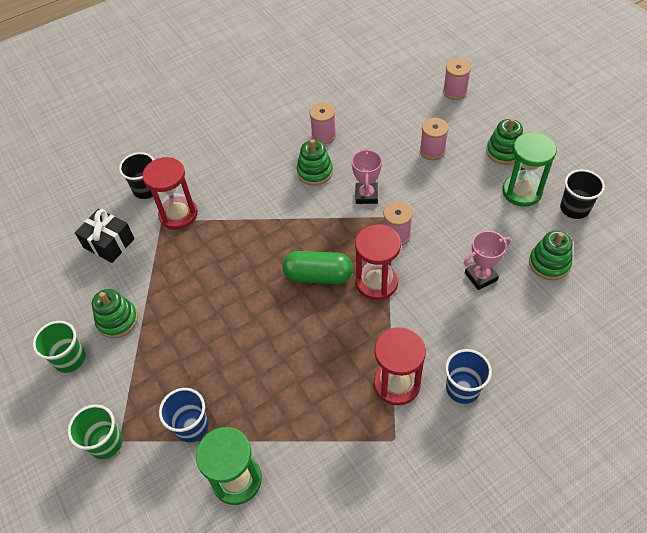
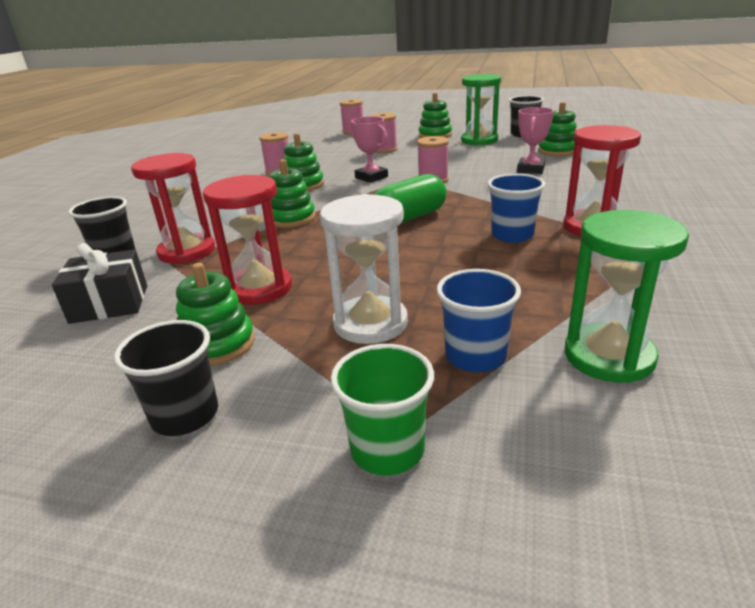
camera: 45 degrees left, 25 degrees down
(70, 359) = (185, 415): green cup -> black cup
(183, 362) = (370, 323): none -> white hourglass
(260, 218) = (291, 218): none -> green stacking toy
(376, 282) = (465, 200): red hourglass -> red hourglass (259, 288)
(462, 388) = (637, 206): blue cup -> blue cup (512, 235)

